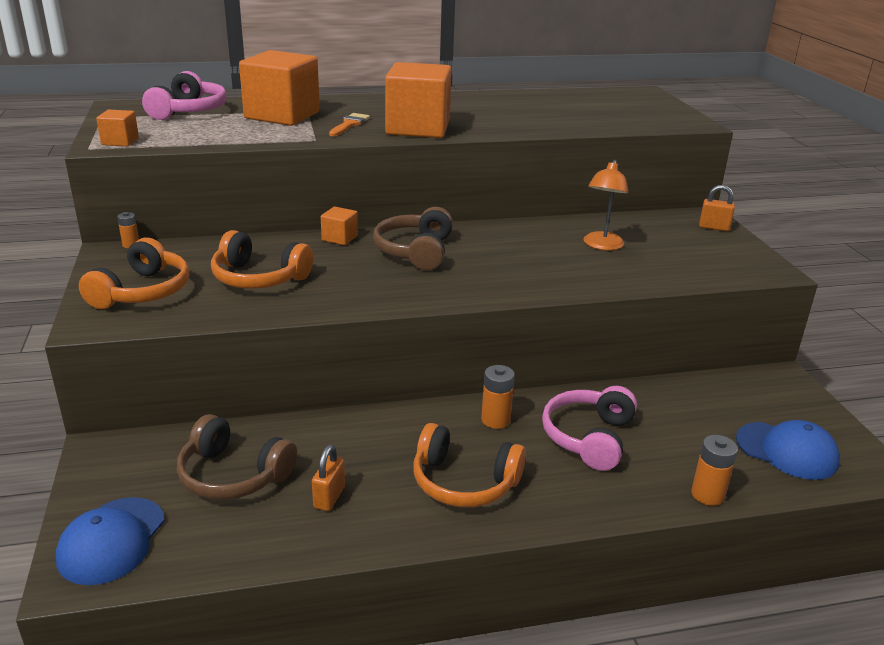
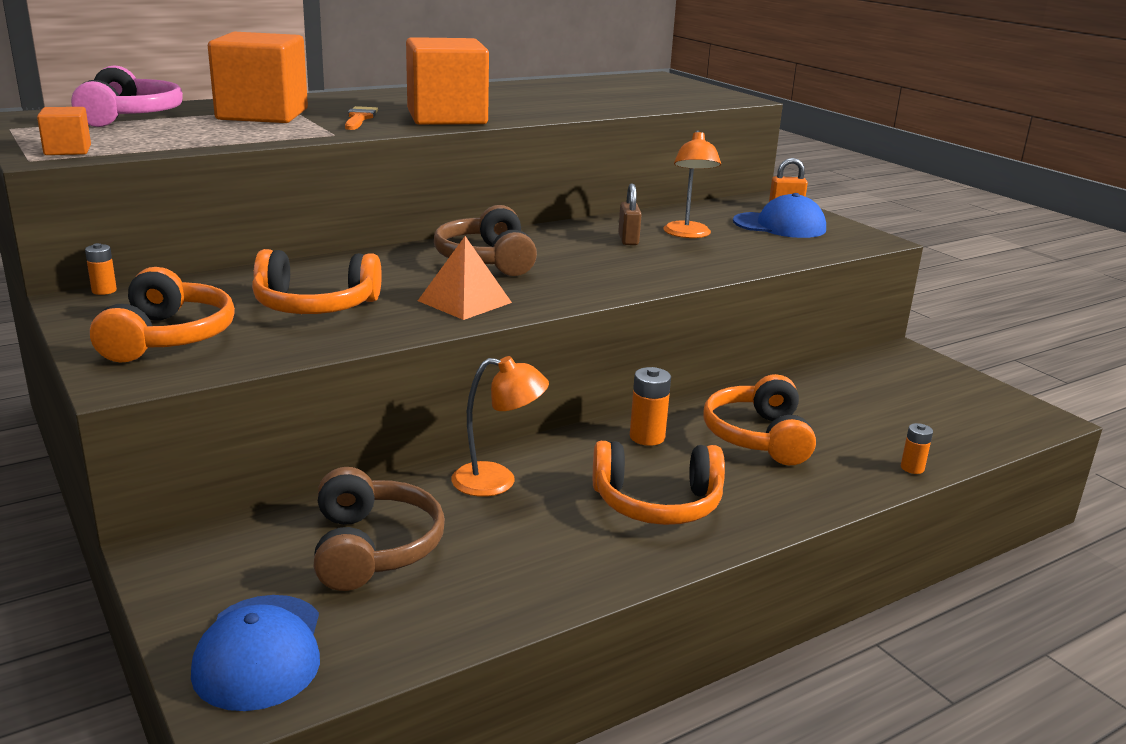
camera: 20 degrees left, 5 degrees down
(233, 475) = (373, 548): brown headphones -> brown headphones turned 105 degrees counterclockwise
(329, 497) = (512, 548): orange padlock -> none
(339, 238) = (382, 256): orange cube -> none
(355, 437) = (497, 481): none -> orange lamp
(369, 289) = (465, 301): none -> orange pyramid
(545, 245) = (628, 240): none -> brown padlock
(589, 437) = (758, 437): pink headphones -> orange headphones
(707, 495) = (912, 468): orange battery -> orange battery, size x0.63
(787, 451) = (955, 416): blue cap -> blue cap (779, 226)

